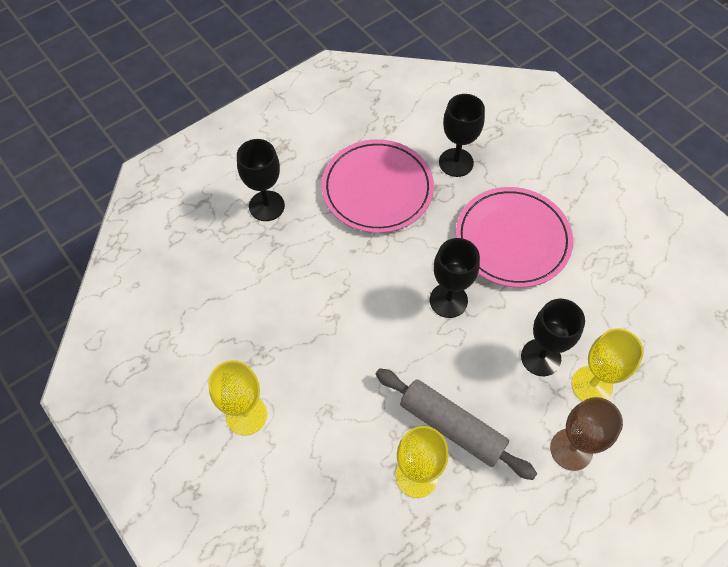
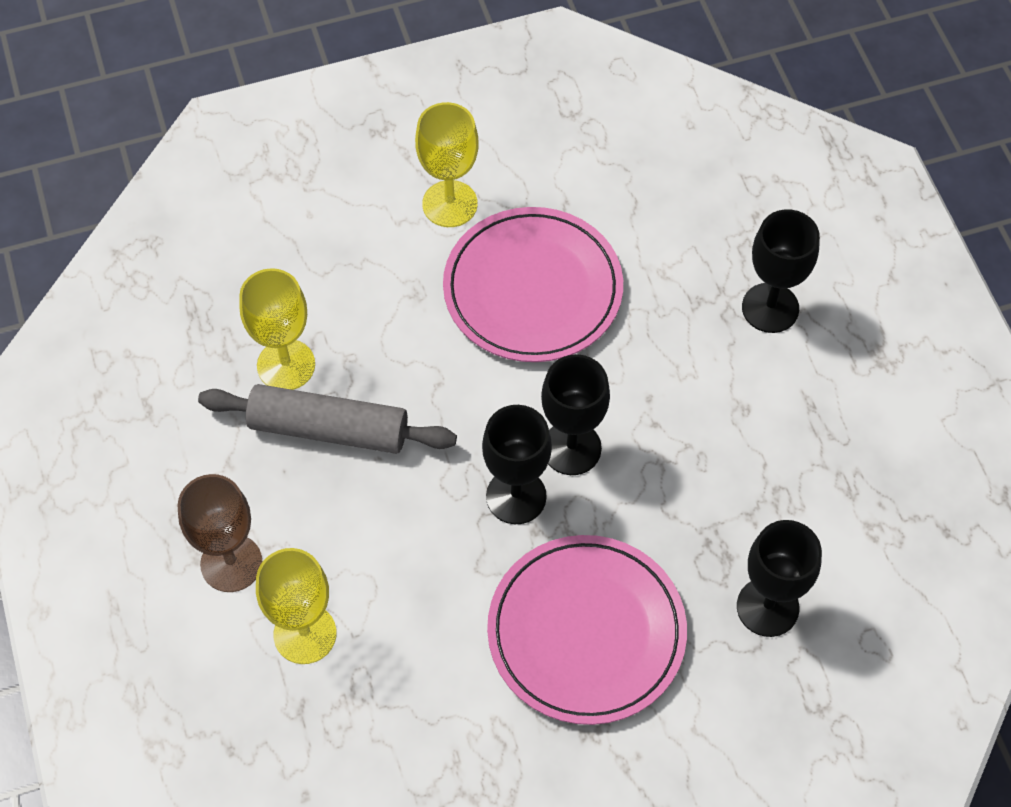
camera: 110 degrees right, 0 degrees up
(377, 189) = (752, 468): pink plate -> pink plate (533, 289)
(451, 427) = (329, 428): grey rolling pin -> grey rolling pin turned 45 degrees clockwise
(540, 357) = (375, 584): black goblet -> black goblet (571, 448)

